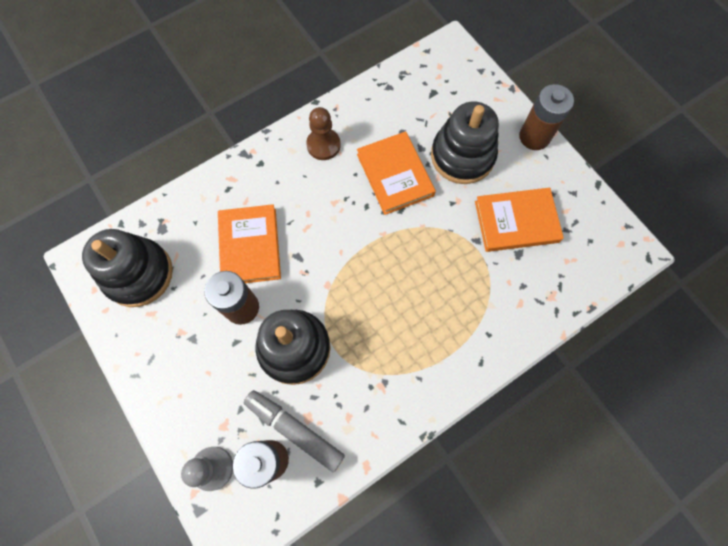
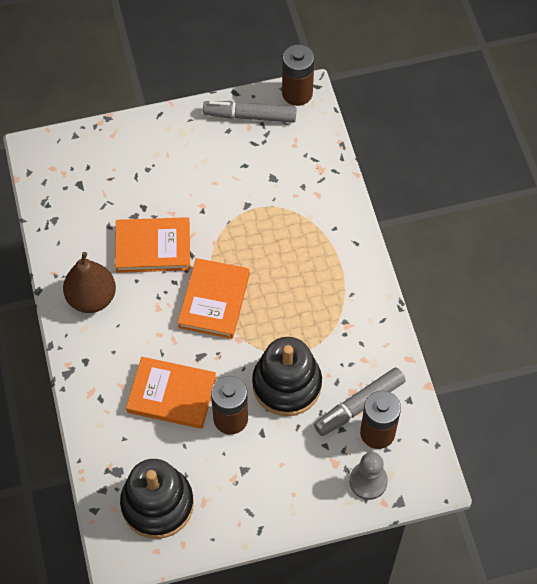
camera: 70 degrees left, 10 degrees down
(323, 145) = (92, 298): brown pawn -> brown pear
(462, 156) = (159, 185): black stacking toy -> none
(516, 222) = (242, 168): orange book -> orange book (214, 300)
(534, 137) = (166, 121): brown battery -> brown battery (297, 93)
(578, 207) = (250, 116): none -> grey marker

